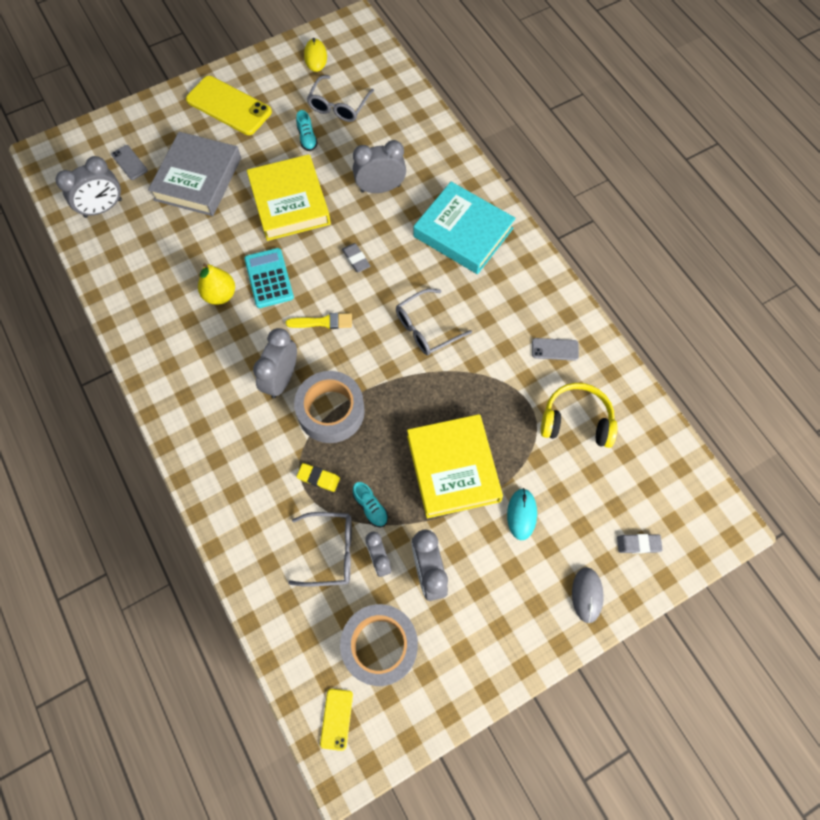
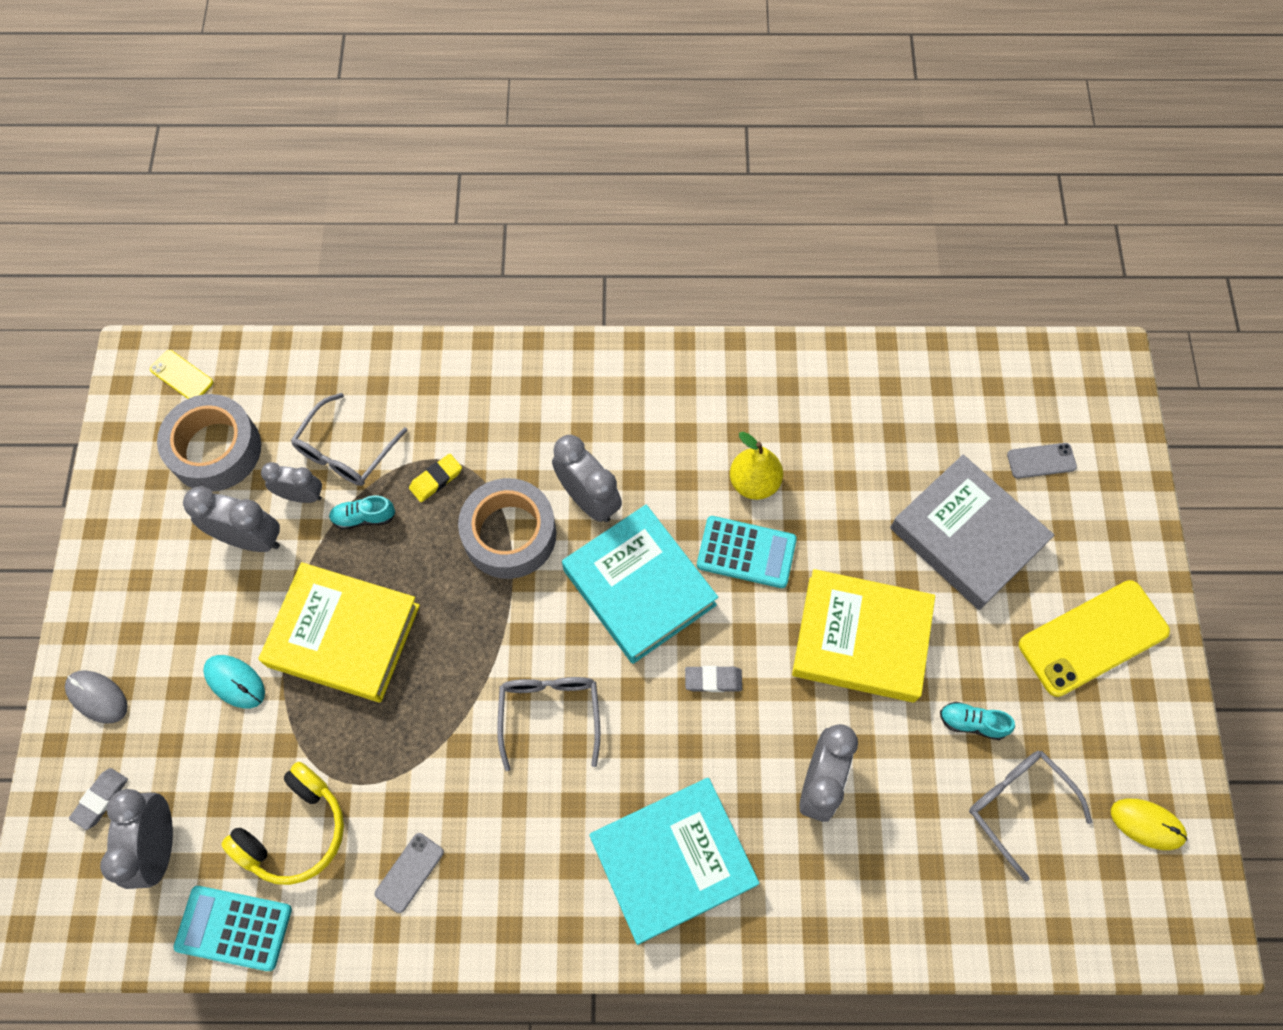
camera: 120 degrees right, 0 degrees up
(103, 208) = (973, 400): grey clock -> grey clock (160, 845)
(323, 322) = (639, 587): yellow brush -> turquoise book
(644, 419) = (234, 928): none -> turquoise calculator

